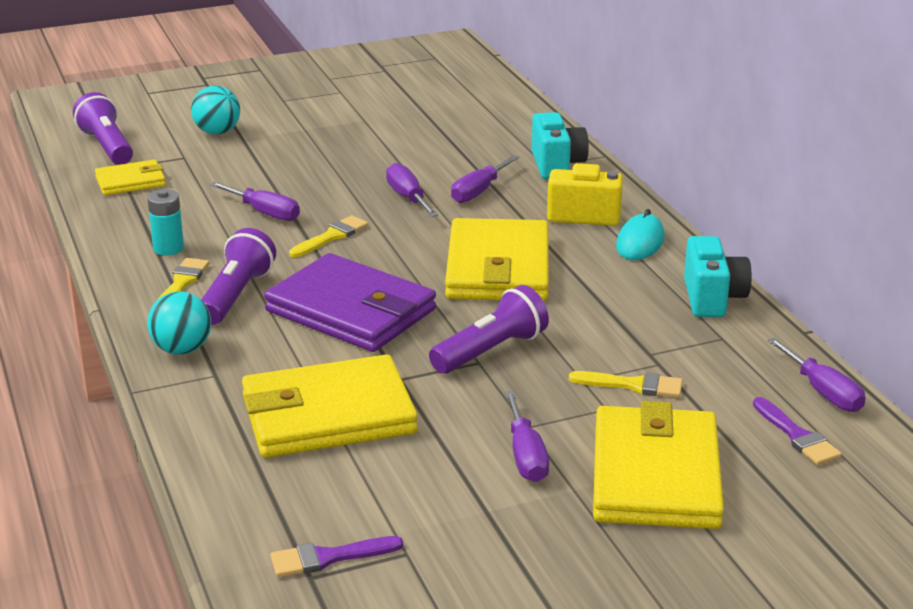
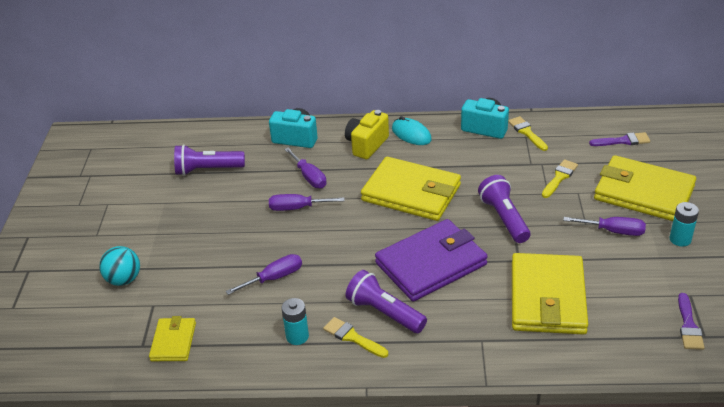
camera: 65 degrees left, 10 degrees up
(107, 146) = (98, 347): purple flashlight -> purple flashlight (207, 170)
(182, 349) = (443, 351): turquoise ball -> none
(331, 236) = (329, 253): yellow brush -> yellow brush (526, 132)
(549, 528) = (680, 239): none -> turquoise battery
(823, 392) = (588, 122): purple screwdriver -> none

